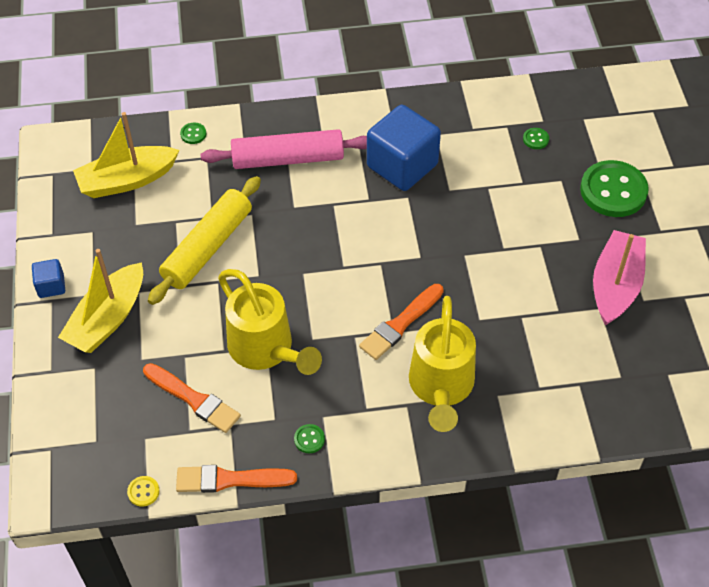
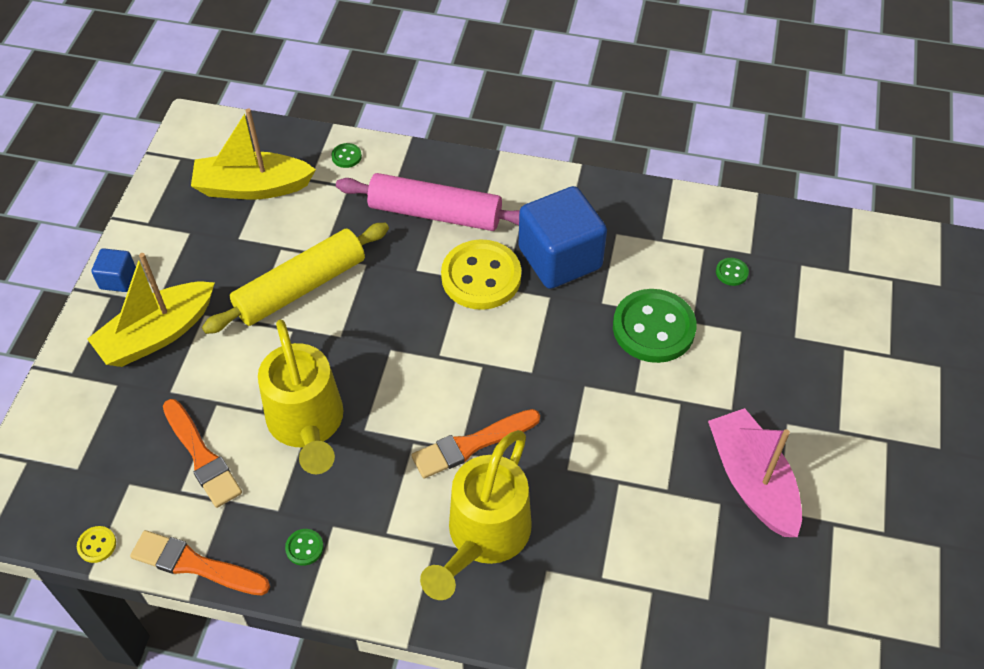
camera: 20 degrees right, 0 degrees up
(348, 197) = (481, 277): none -> yellow button
(613, 191) = (800, 363): green button -> green button (653, 328)
(615, 285) = (752, 481): pink boat -> pink boat turned 60 degrees counterclockwise

